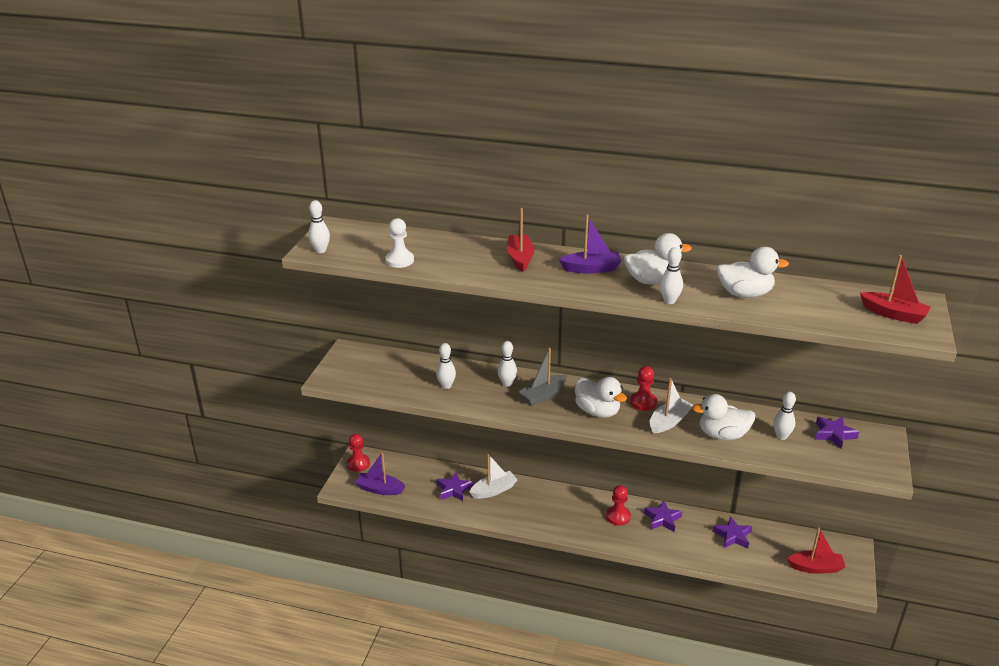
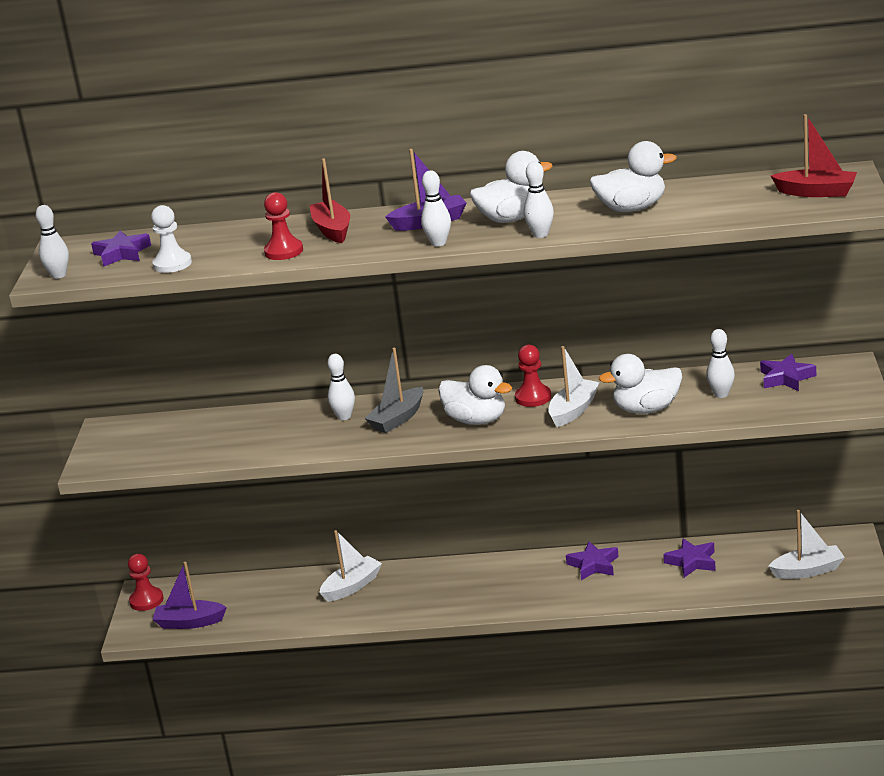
camera: 10 degrees left, 5 degrees down
(446, 386) = (262, 437): white bowling pin -> white bowling pin (438, 243)
(454, 490) = (295, 599): purple star -> purple star (122, 253)
(618, 516) = (533, 576): red pawn -> red pawn (284, 251)
(815, 567) = (808, 571): red boat -> white boat

